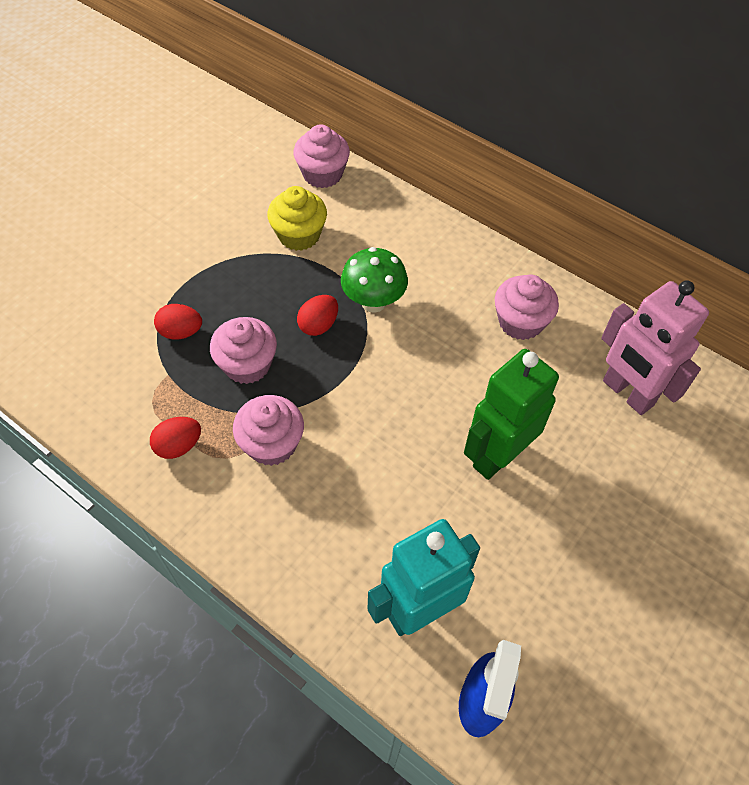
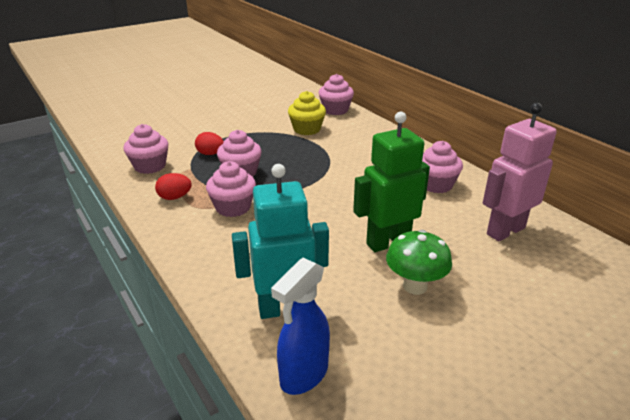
camera: 20 degrees right, 25 degrees down
(103, 385) = (150, 166): none -> pink cupcake
(318, 325) = (296, 164): red egg -> none
(373, 302) = (338, 161): green mushroom -> green mushroom (415, 286)
(627, 393) = (505, 231): pink robot -> pink robot turned 75 degrees clockwise

